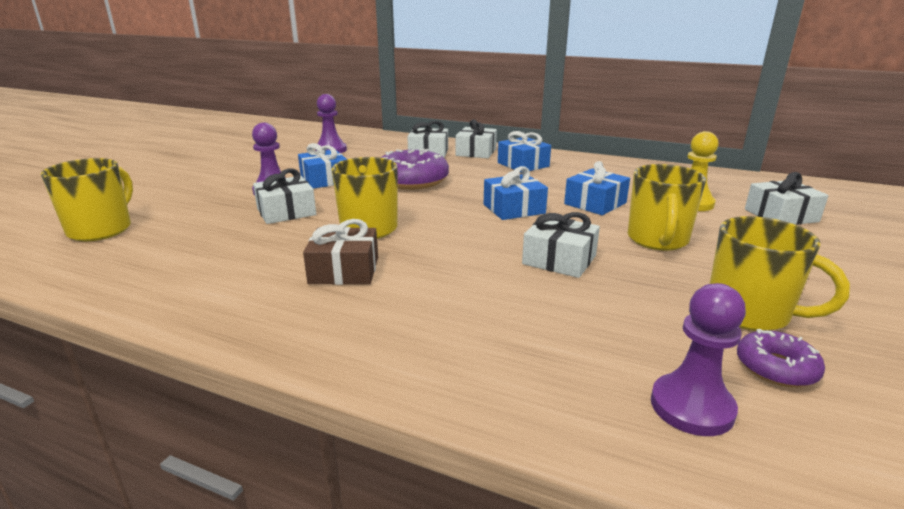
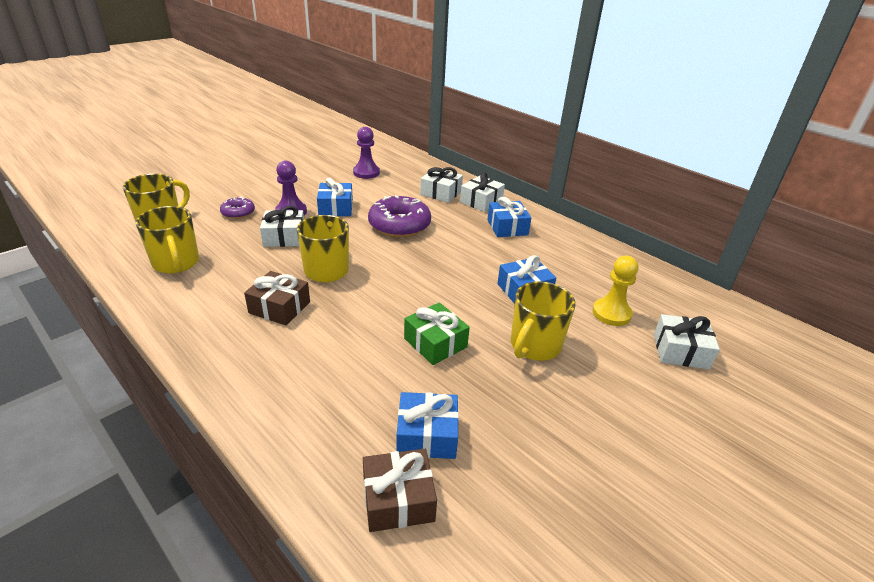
camera: 20 degrees right, 10 degrees up
(514, 209) = (451, 278): blue gift -> blue gift (427, 435)
(559, 260) = (435, 343): white gift -> green gift
(691, 407) = (398, 499): purple pawn -> brown gift
(750, 313) = (528, 441): yellow mug -> yellow mug (176, 263)
(776, 368) = (491, 493): purple donut -> purple donut (238, 212)

